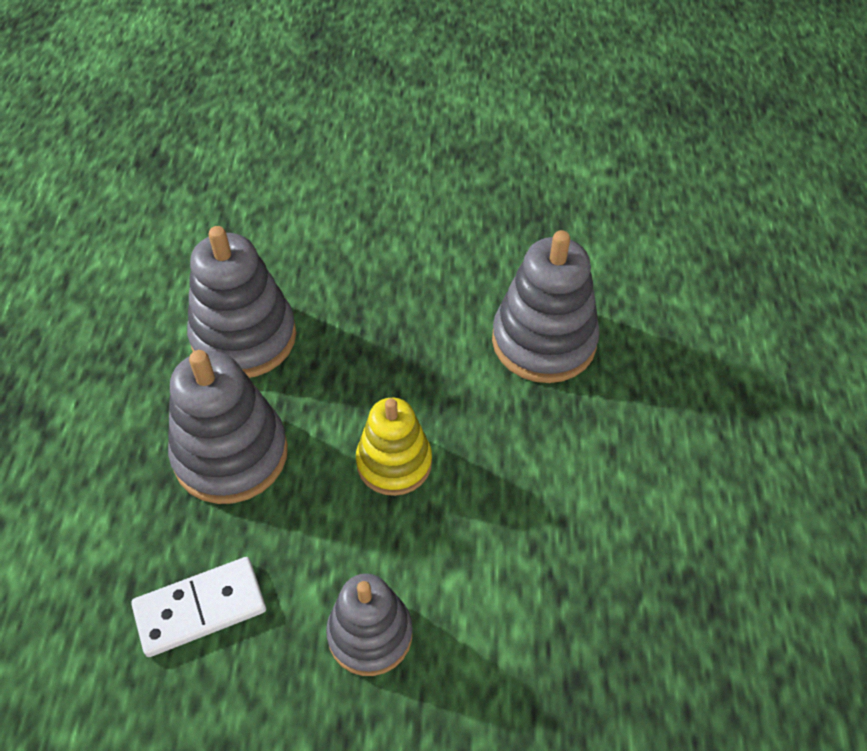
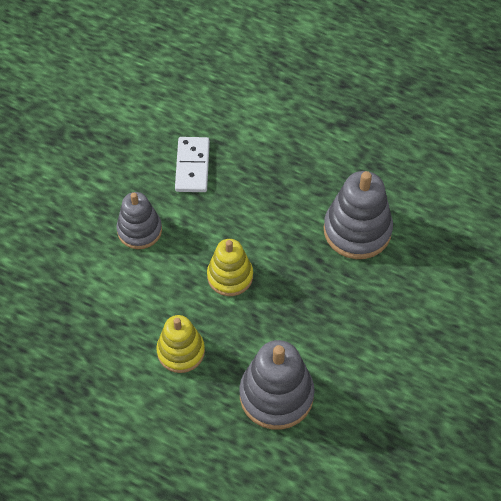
camera: 115 degrees right, 5 degrees up
(231, 454) = (275, 202): grey stacking toy -> none
(549, 475) = (181, 351): none -> yellow stacking toy

